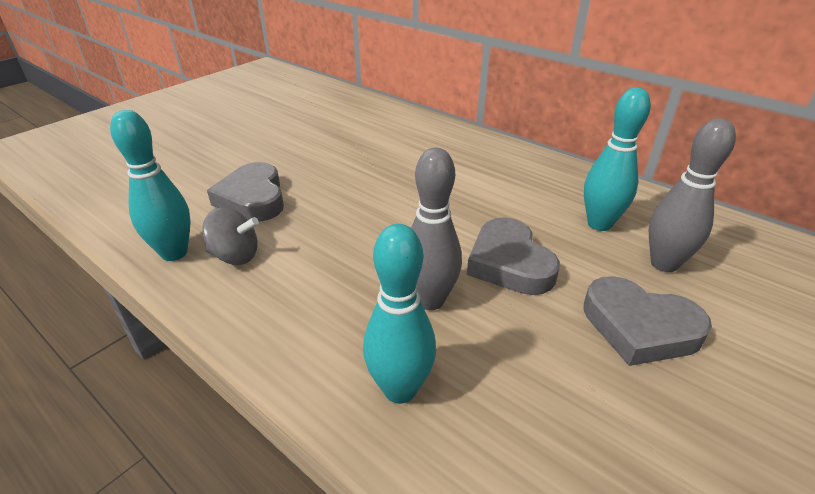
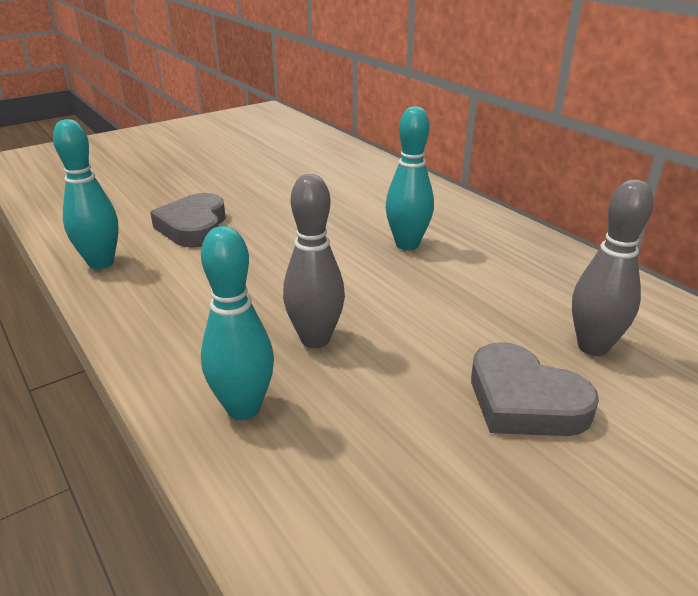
camera: 15 degrees right, 5 degrees down
(235, 256) = (153, 273): grey spinning top -> none
(509, 263) = (417, 319): grey heart -> none
(599, 224) = (541, 298): turquoise bowling pin -> turquoise bowling pin (407, 244)

